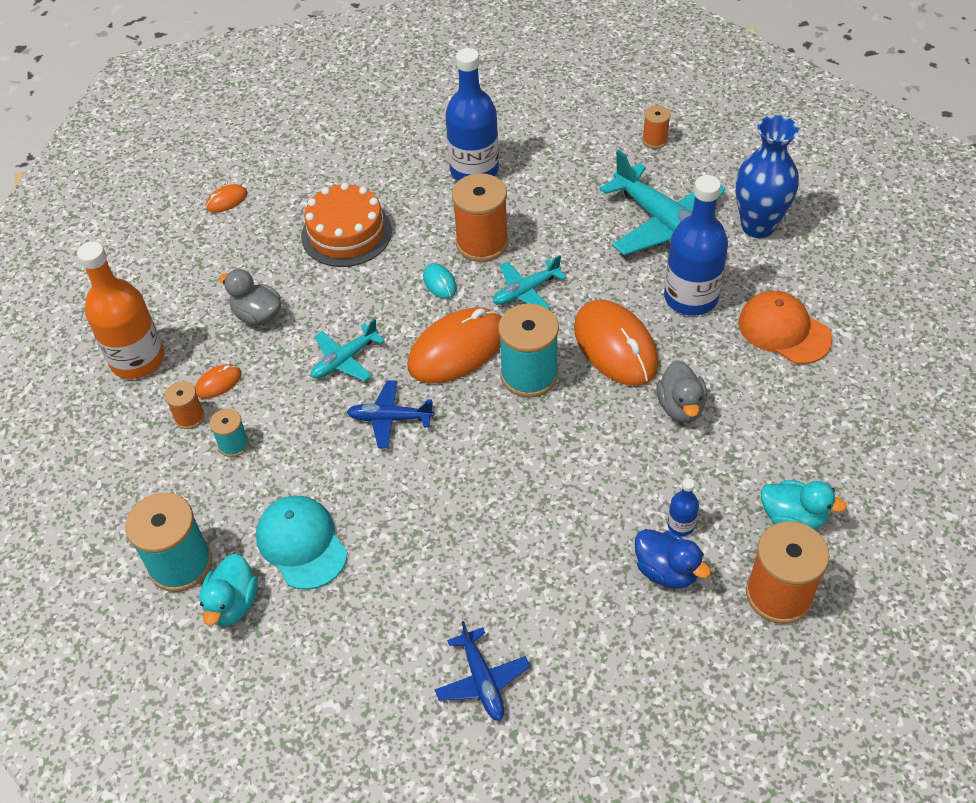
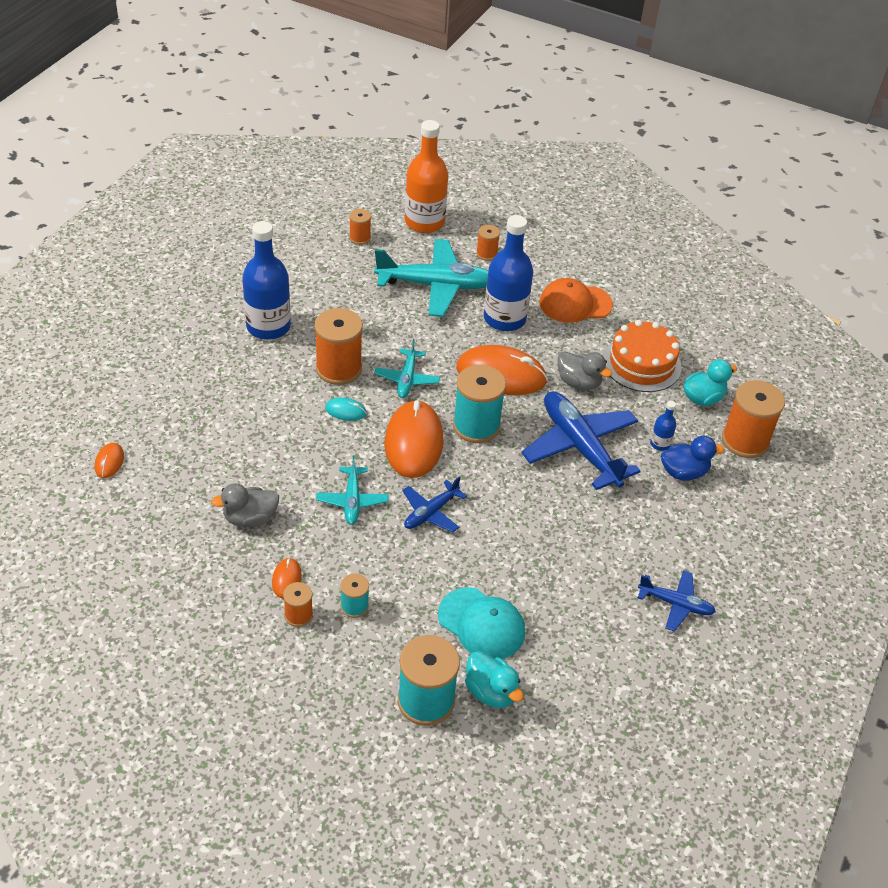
camera: 55 degrees left, 5 degrees down
(137, 360) = (203, 611): orange bottle -> orange bottle (424, 222)
(301, 543) = (481, 624): turquoise cap -> turquoise cap turned 150 degrees counterclockwise
(346, 233) = (236, 423): orange cake -> orange cake (641, 363)
(596, 465) = (579, 447): none -> blue plane
(758, 226) = (486, 254): blue vase -> orange spool

